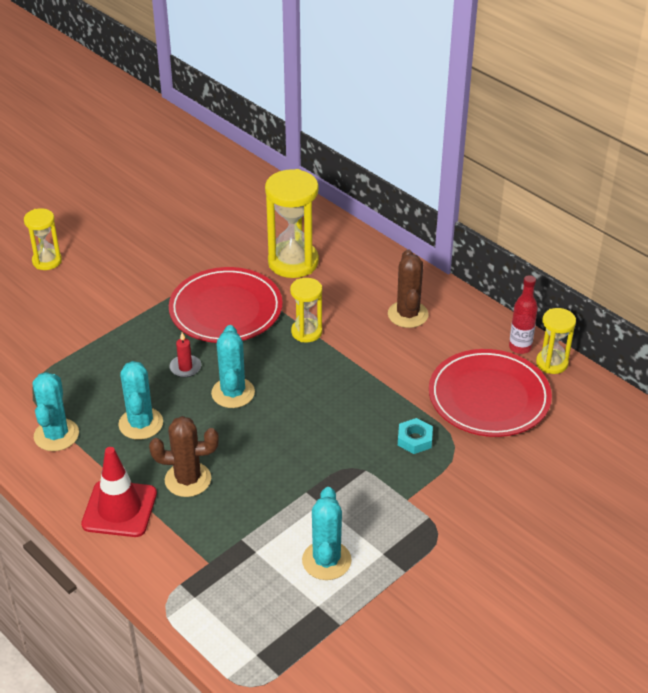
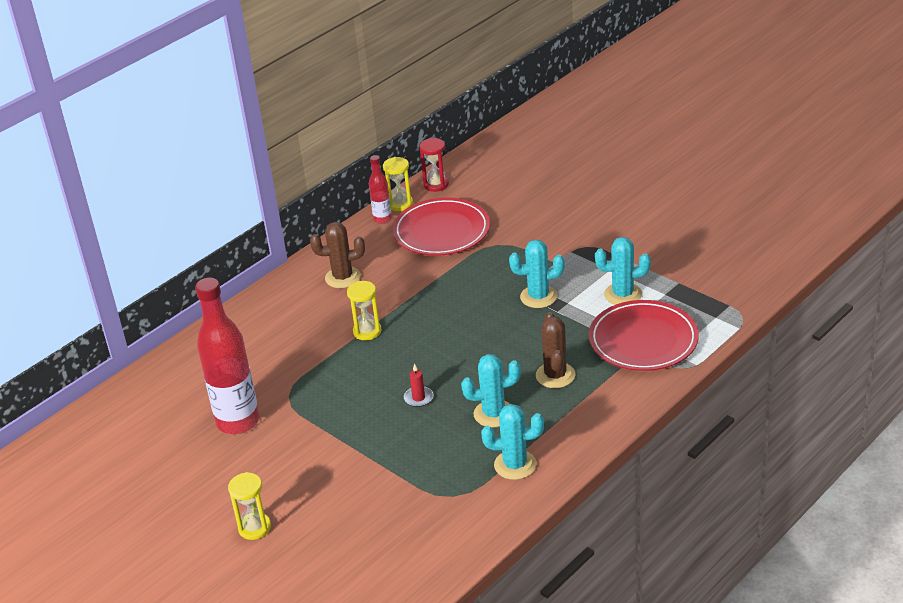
camera: 90 degrees left, 5 degrees down
(119, 509) = (595, 409): red traffic cone -> none
(191, 247) = (238, 422): none -> red bottle
(226, 310) = (336, 384): red plate -> red plate (643, 340)
(233, 393) = (449, 364): turquoise cactus -> turquoise cactus (538, 297)
(293, 262) = (266, 350): yellow hourglass -> none
(415, 439) = (492, 263): turquoise nut -> none
(594, 396) = (436, 184): none -> red hourglass

